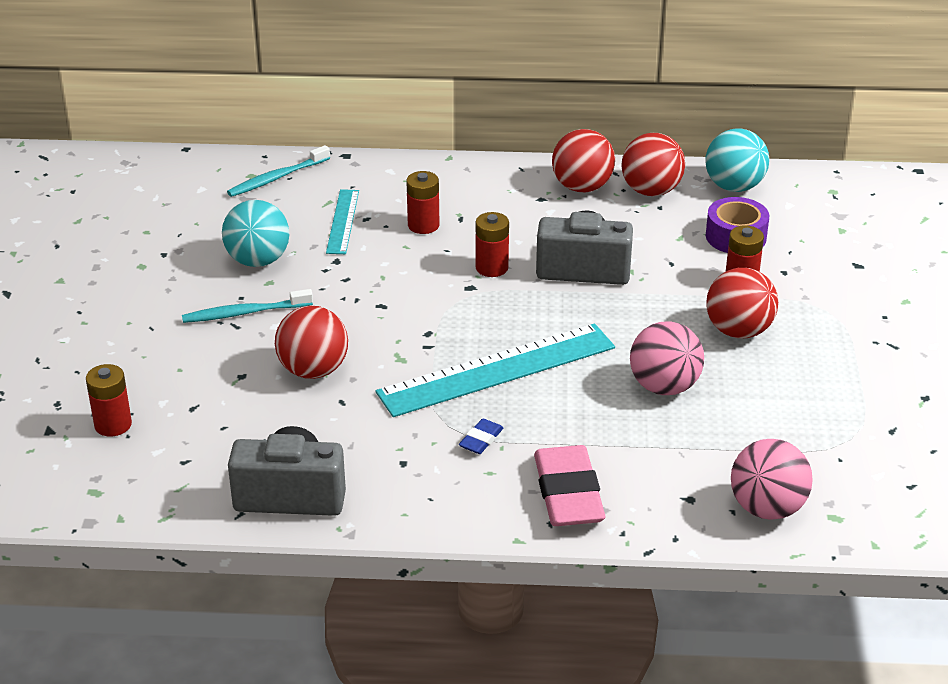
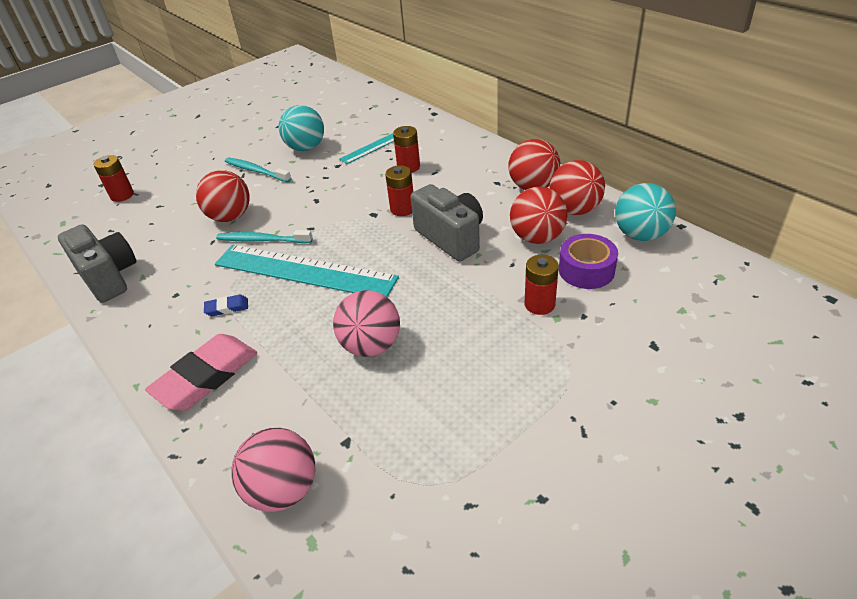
camera: 50 degrees right, 5 degrees up
(277, 178) = (383, 111): turquoise toothbrush -> turquoise toothbrush (262, 240)
(738, 331) = (481, 339): red ball -> red ball (537, 237)

